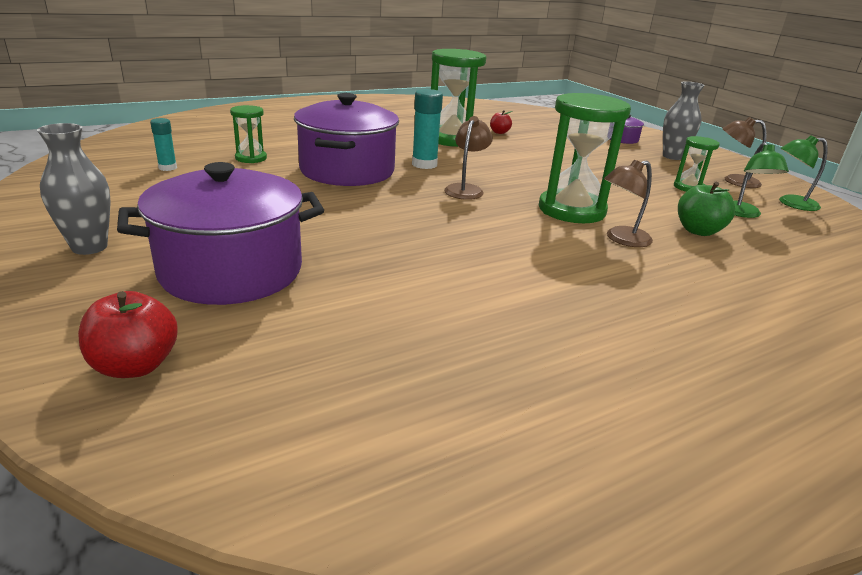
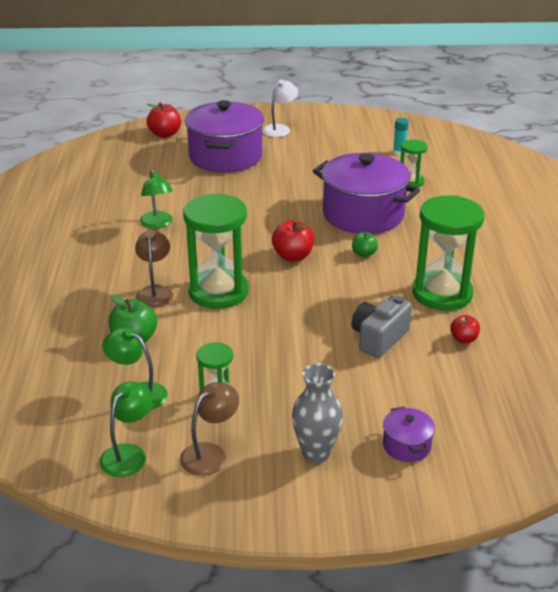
camera: 120 degrees right, 5 degrees up
(89, 247) = (280, 129): grey vase -> white lamp
(424, 164) = (364, 254): turquoise glue stick -> green apple
(466, 189) = (293, 256): brown lamp -> red apple
(493, 274) = (157, 224): none -> green lamp
(536, 151) = (379, 338): none -> grey camera

